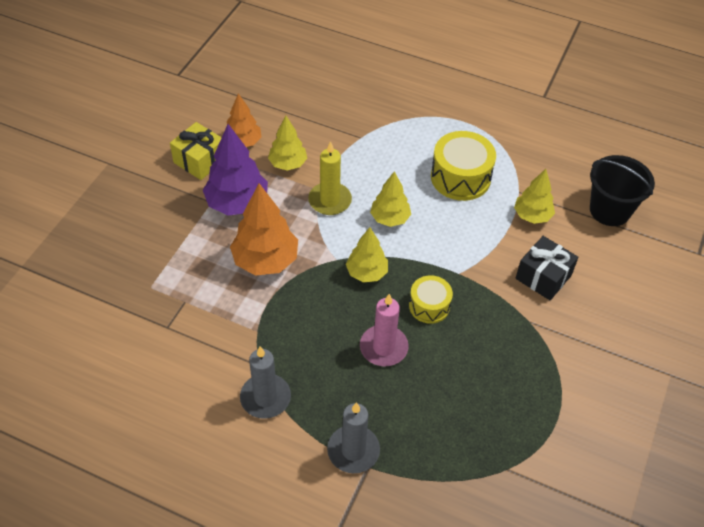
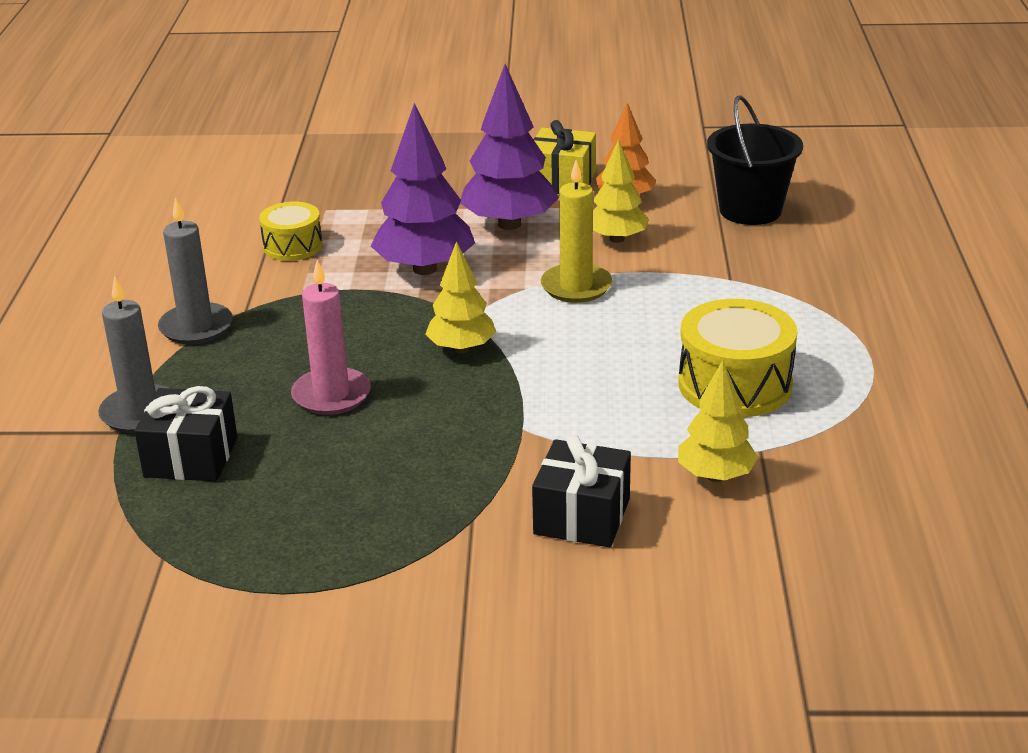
camera: 70 degrees right, 20 degrees down
(265, 260) = (425, 269): orange tree -> purple tree
(390, 218) = (585, 342): yellow tree -> none
(415, 433) = (191, 457): none -> black gift
(429, 306) = (436, 416): yellow drum -> yellow drum (292, 246)
(609, 210) = (815, 565): black bucket -> black bucket (750, 210)

